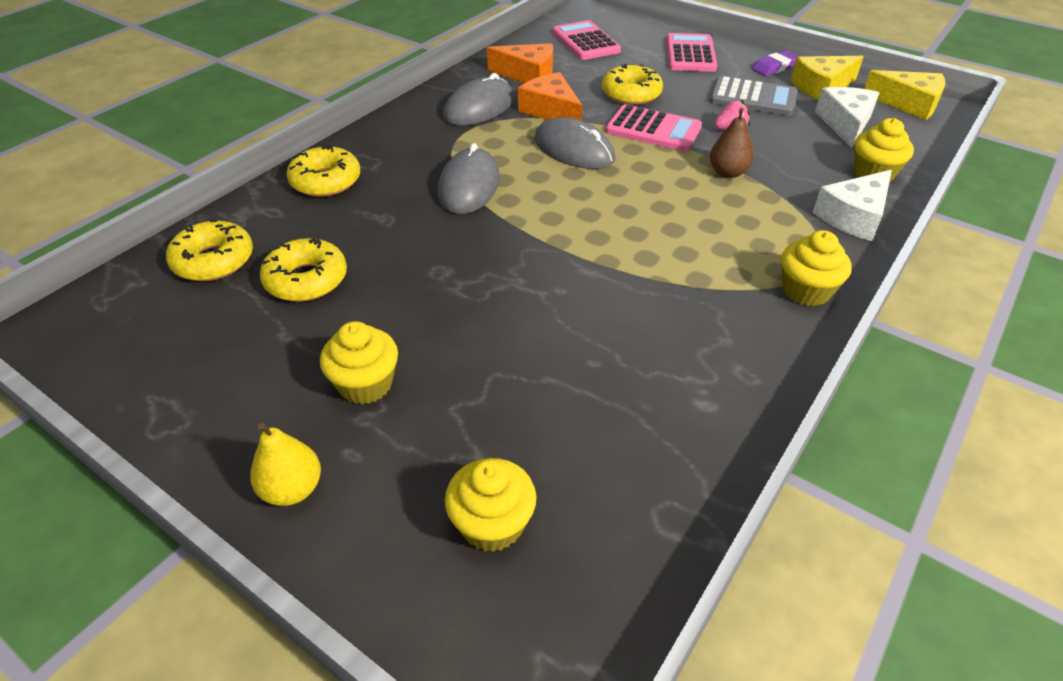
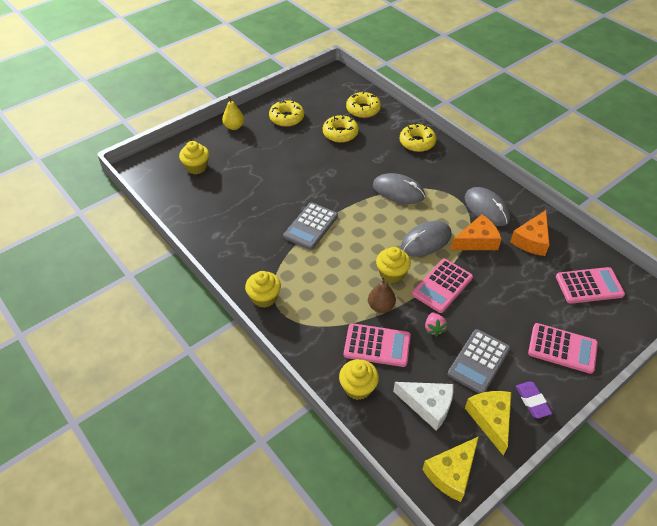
camera: 105 degrees right, 5 degrees up
(365, 384) = (272, 145): yellow cupcake -> yellow cupcake (391, 273)
(605, 269) = (311, 226): none -> grey calculator
(631, 94) = (495, 289): yellow donut -> yellow donut (286, 118)
(796, 167) = (377, 345): none -> pink calculator
(853, 216) = (316, 351): white cheese -> none

